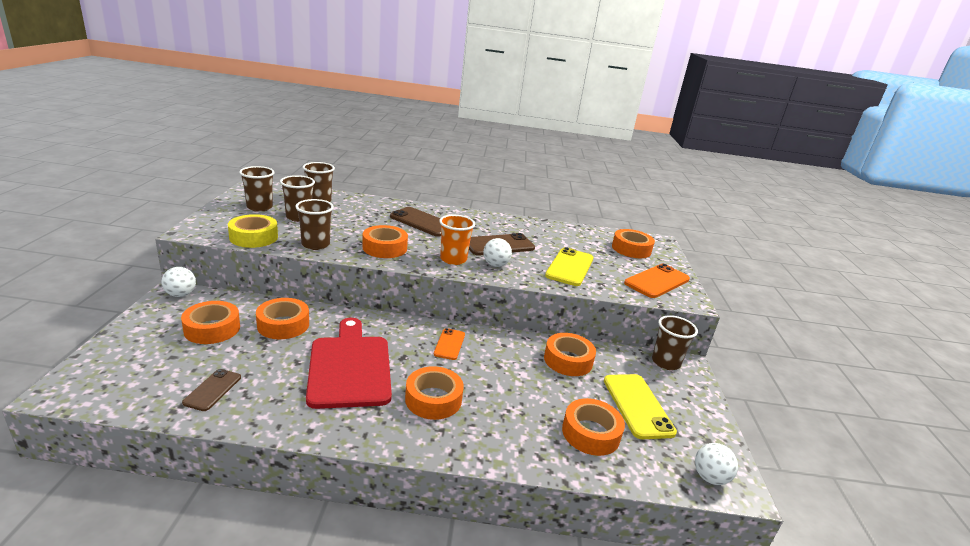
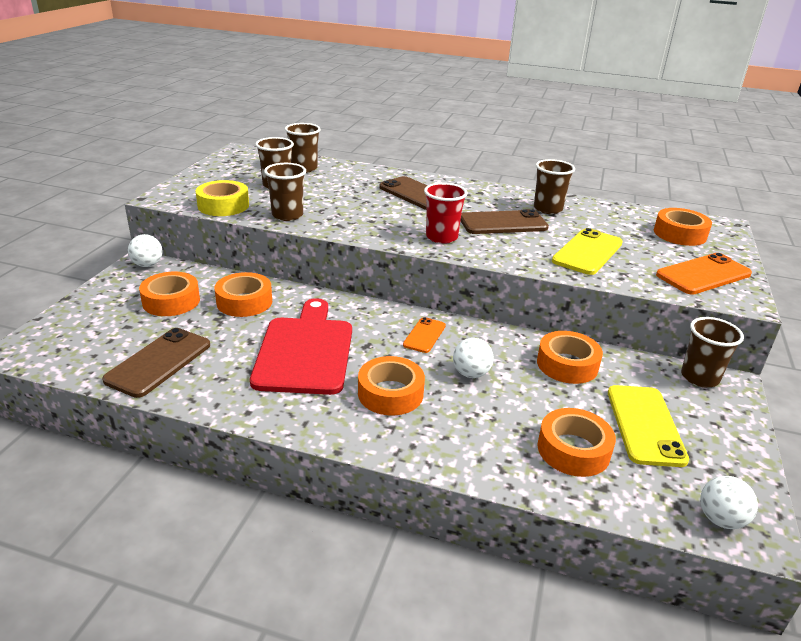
camera: 15 degrees right, 5 degrees up
(212, 390) = (159, 362): brown phone -> brown phone, size x1.71
(259, 207) = (237, 174): brown cup -> brown cup (547, 209)
(384, 248) = (364, 221): orange tape -> none
(453, 259) = (441, 237): orange cup -> red cup
(495, 265) = (492, 245): white ball -> white ball (471, 373)

